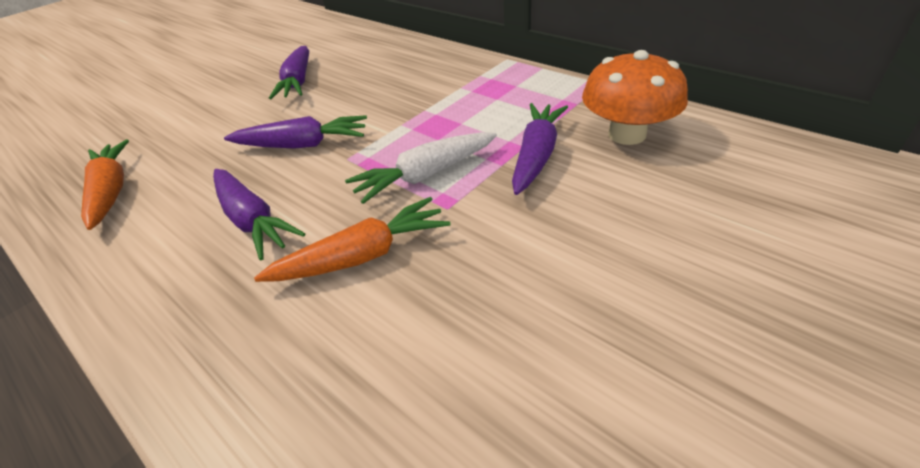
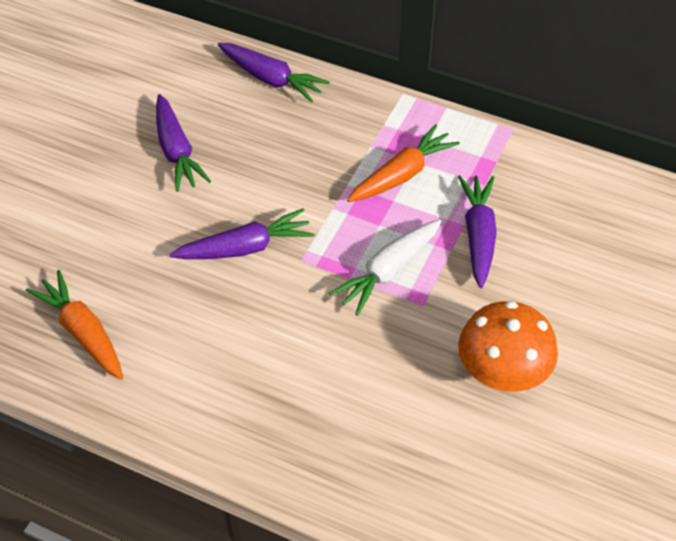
camera: 20 degrees left, 10 degrees up
(252, 220) = (256, 343): purple carrot -> purple carrot (271, 79)
(363, 256) = (375, 361): orange carrot -> orange carrot (402, 174)
(627, 134) = (550, 200): orange mushroom -> orange mushroom (503, 371)

